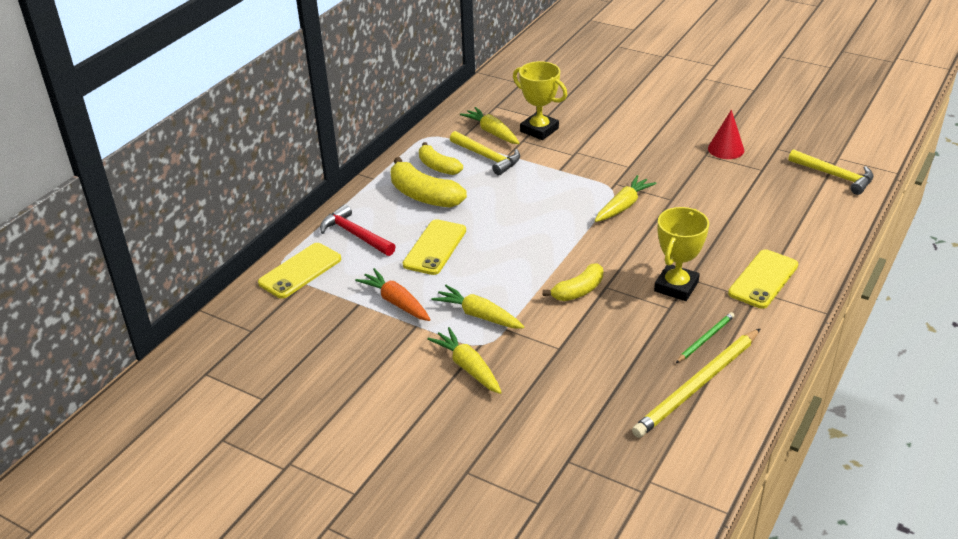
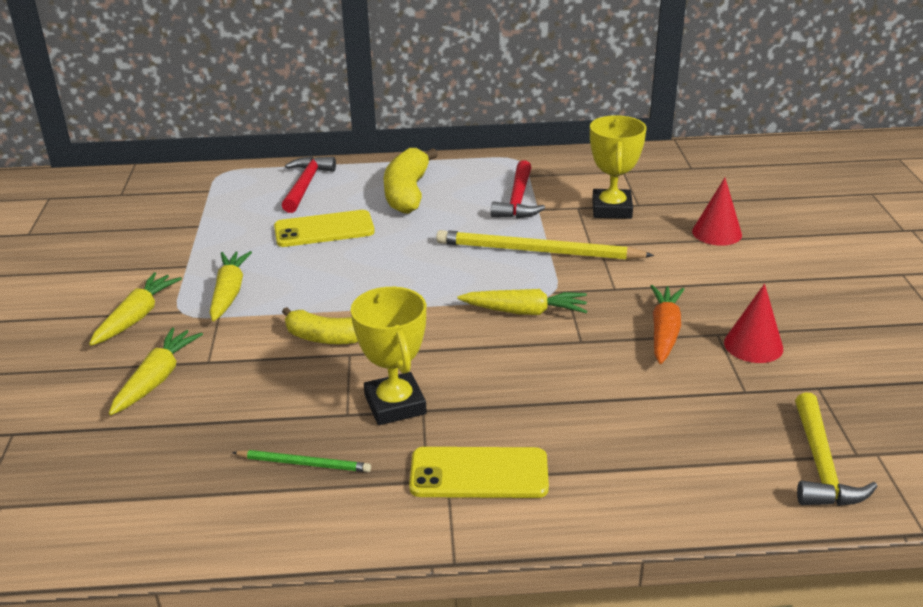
camera: 55 degrees right, 5 degrees down
(300, 271) = (225, 182): yellow phone -> none
(396, 302) = (215, 242): orange carrot -> orange carrot (664, 332)
(438, 167) = (467, 182): yellow banana -> none
(487, 157) = (517, 200): yellow hammer -> red hammer
(492, 132) = (569, 186): yellow carrot -> yellow carrot (156, 379)
(606, 109) = (717, 233): none -> red cone
(676, 286) = (395, 405): yellow trophy -> yellow trophy turned 75 degrees clockwise
(697, 385) = (202, 487): yellow pencil -> yellow pencil (537, 251)

